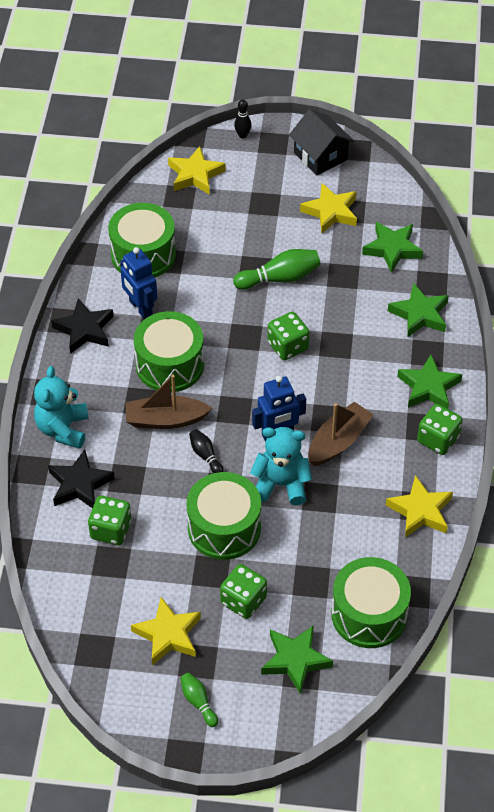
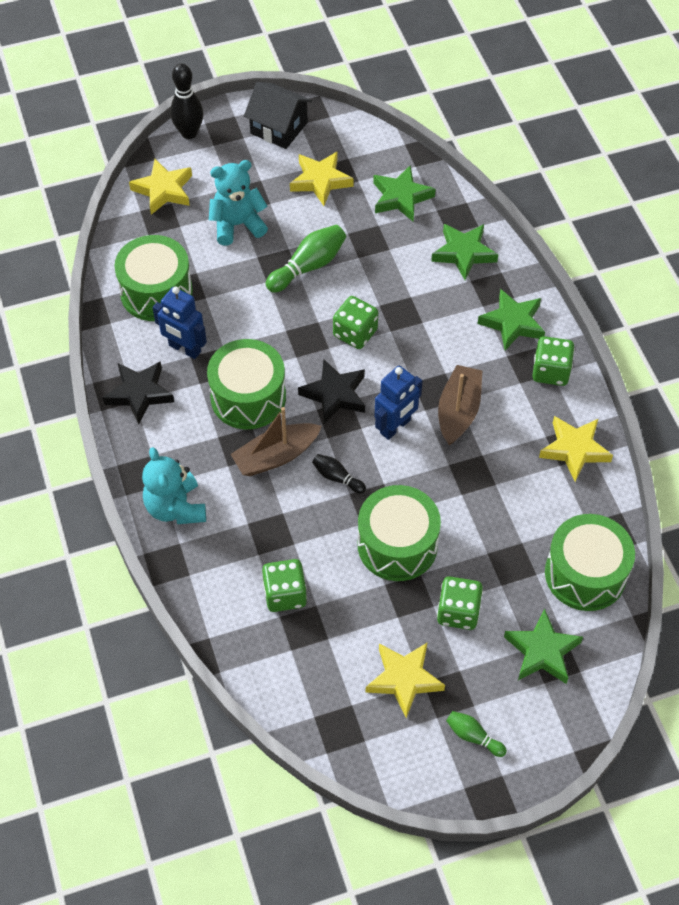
camera: 25 degrees left, 5 degrees up
(80, 484) = (226, 559): black star -> black star (335, 394)
(242, 135) = (189, 133): black bowling pin -> black bowling pin, size x1.75
(281, 484) = (428, 477): turquoise teddy bear -> turquoise teddy bear (237, 225)

